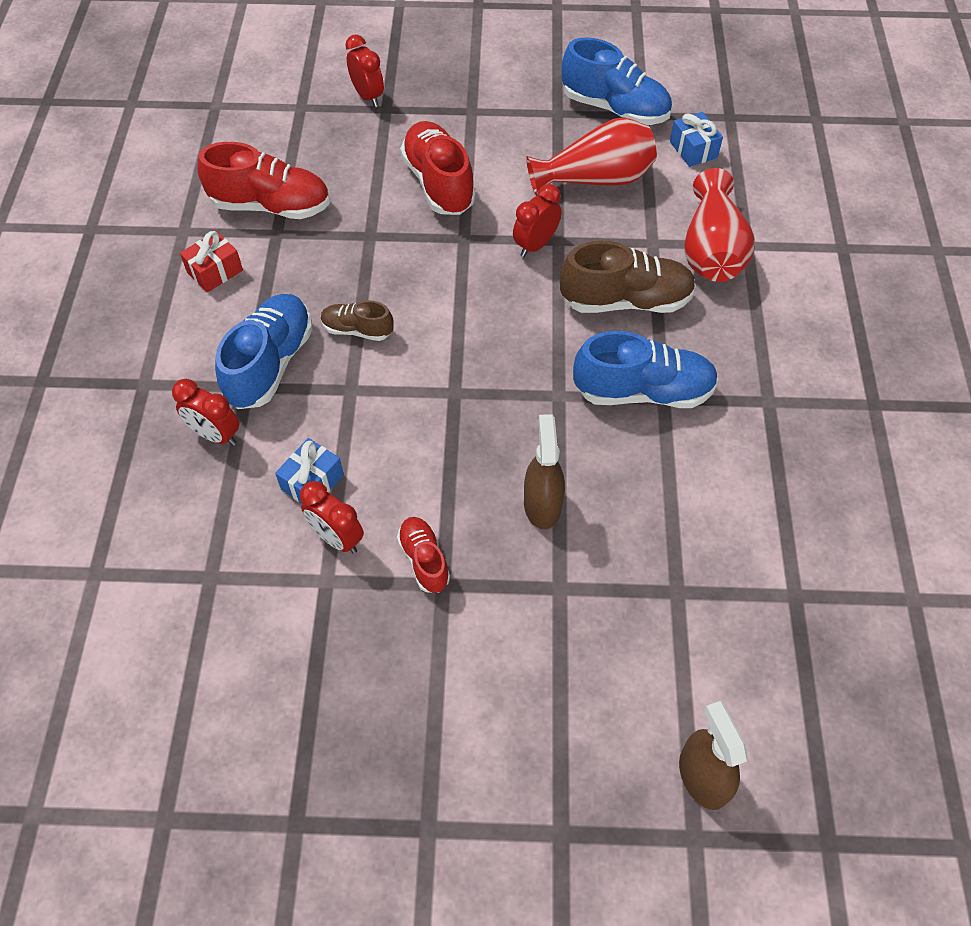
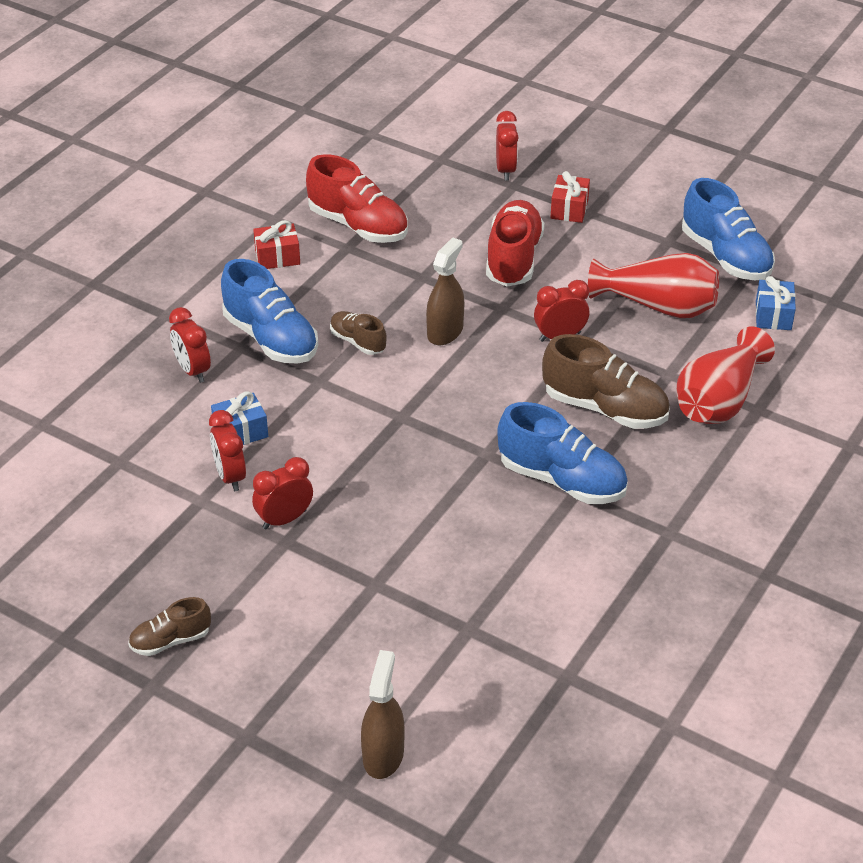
camera: 30 degrees right, 15 degrees down
(270, 364) = (271, 338): blue shoe -> blue shoe turned 90 degrees clockwise
(409, 762) = (170, 640): none -> brown shoe
(424, 560) = (284, 519): red shoe -> red clock
(451, 114) = (569, 209): none -> red gift
(542, 505) = (408, 523): brown spray bottle -> brown spray bottle (445, 332)

